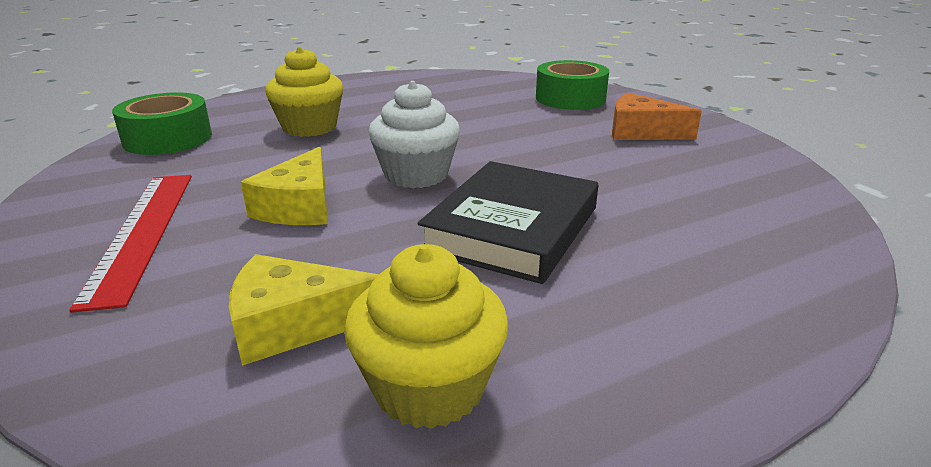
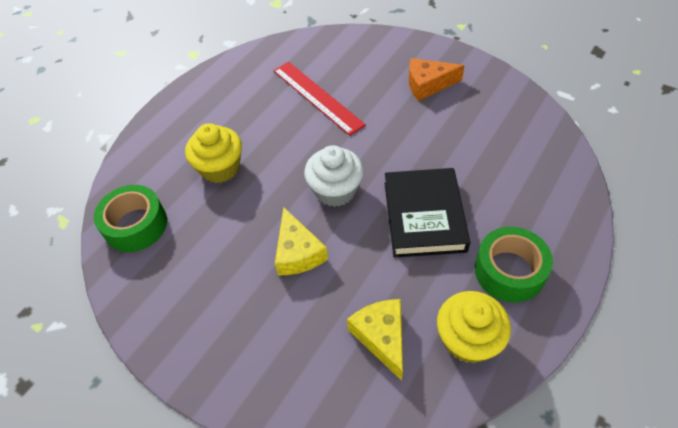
camera: 25 degrees left, 25 degrees up
(142, 232) = (233, 318): red ruler -> red ruler (317, 97)
(293, 324) = (382, 337): yellow cheese -> yellow cheese turned 105 degrees clockwise
(570, 98) = (360, 57): green tape -> green tape (509, 271)

